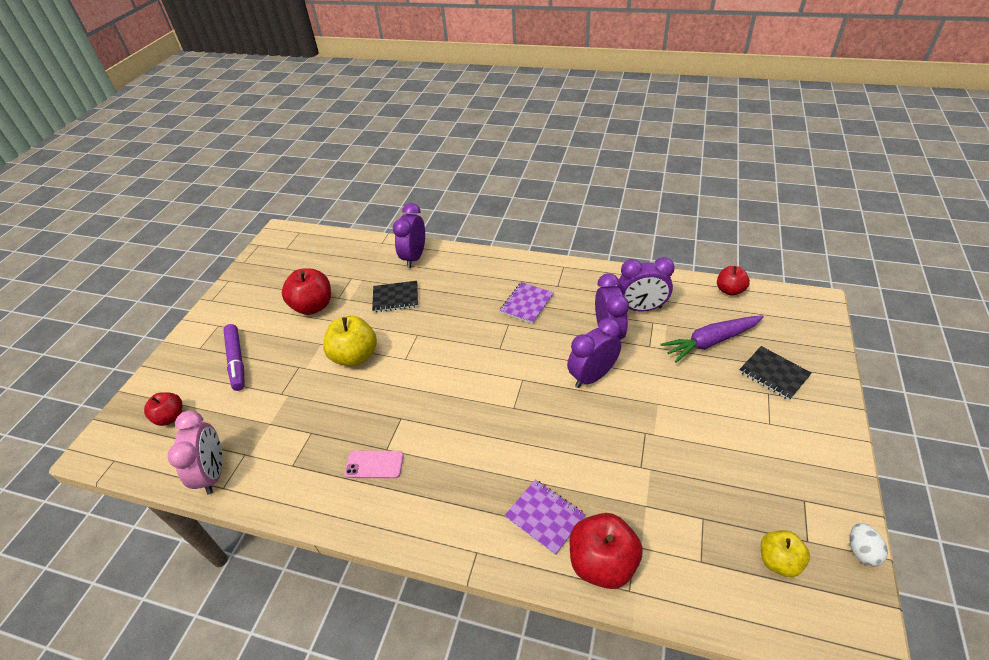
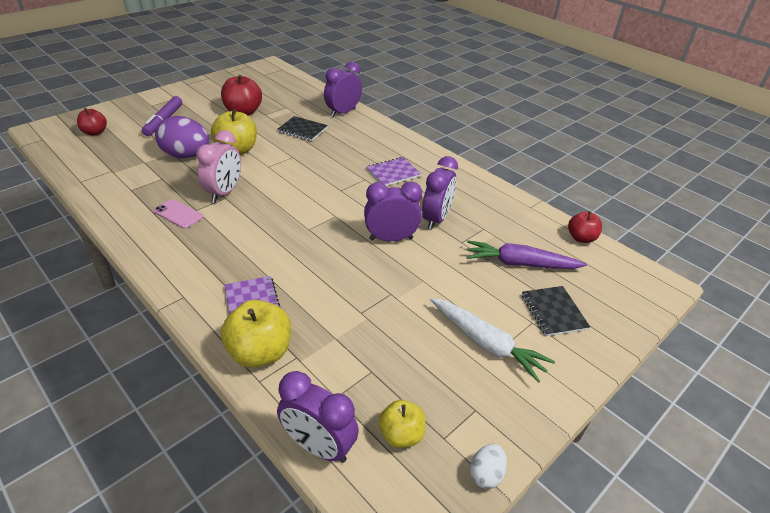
camera: 25 degrees right, 5 degrees down
(214, 473) = (84, 171): pink clock -> pink clock (224, 192)
(308, 391) = (186, 155): none -> purple egg
(602, 562) = (260, 352): red apple -> yellow apple
(641, 308) = (484, 215): purple clock -> purple clock (318, 446)
(757, 434) = (486, 344): none -> white carrot

